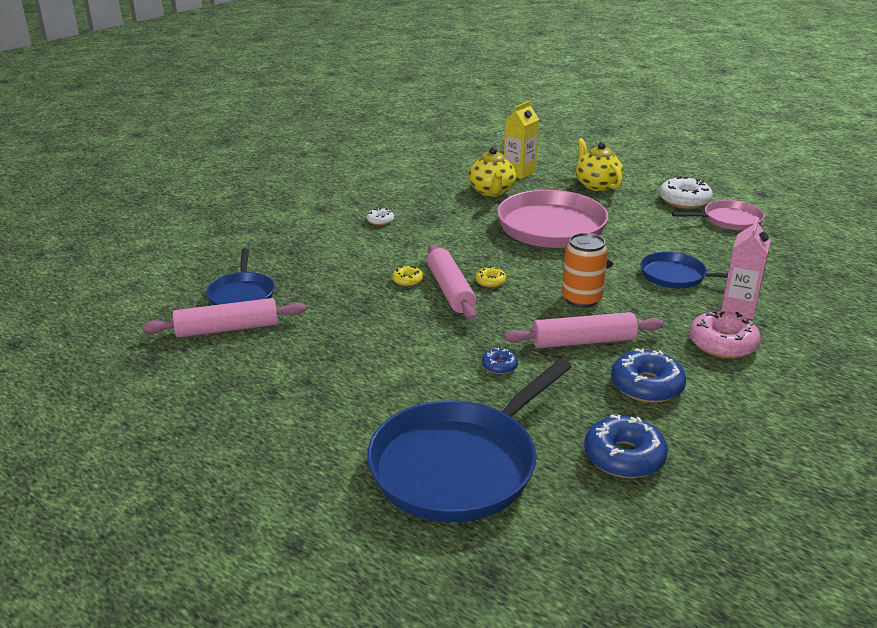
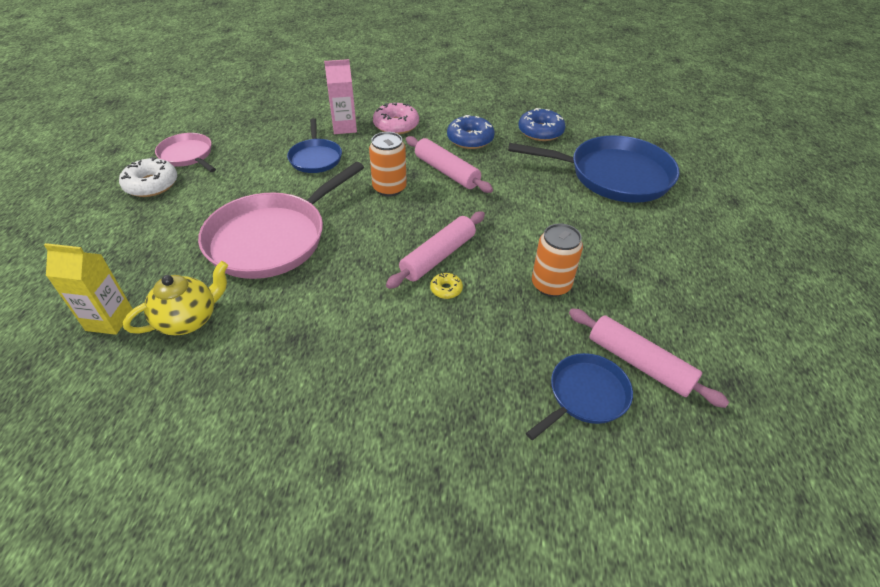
camera: 125 degrees left, 15 degrees up
(350, 328) = (551, 285): none -> orange can
(380, 221) = (333, 380): white donut -> none
(490, 282) = (403, 240): yellow donut -> none
(499, 366) = (512, 194): blue donut -> none
(596, 185) = (131, 246): yellow teapot -> none

